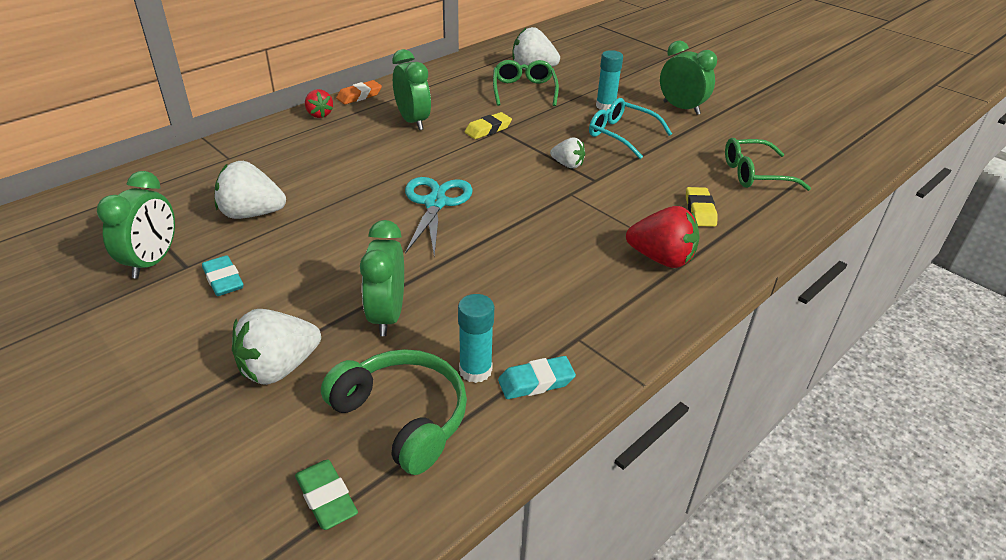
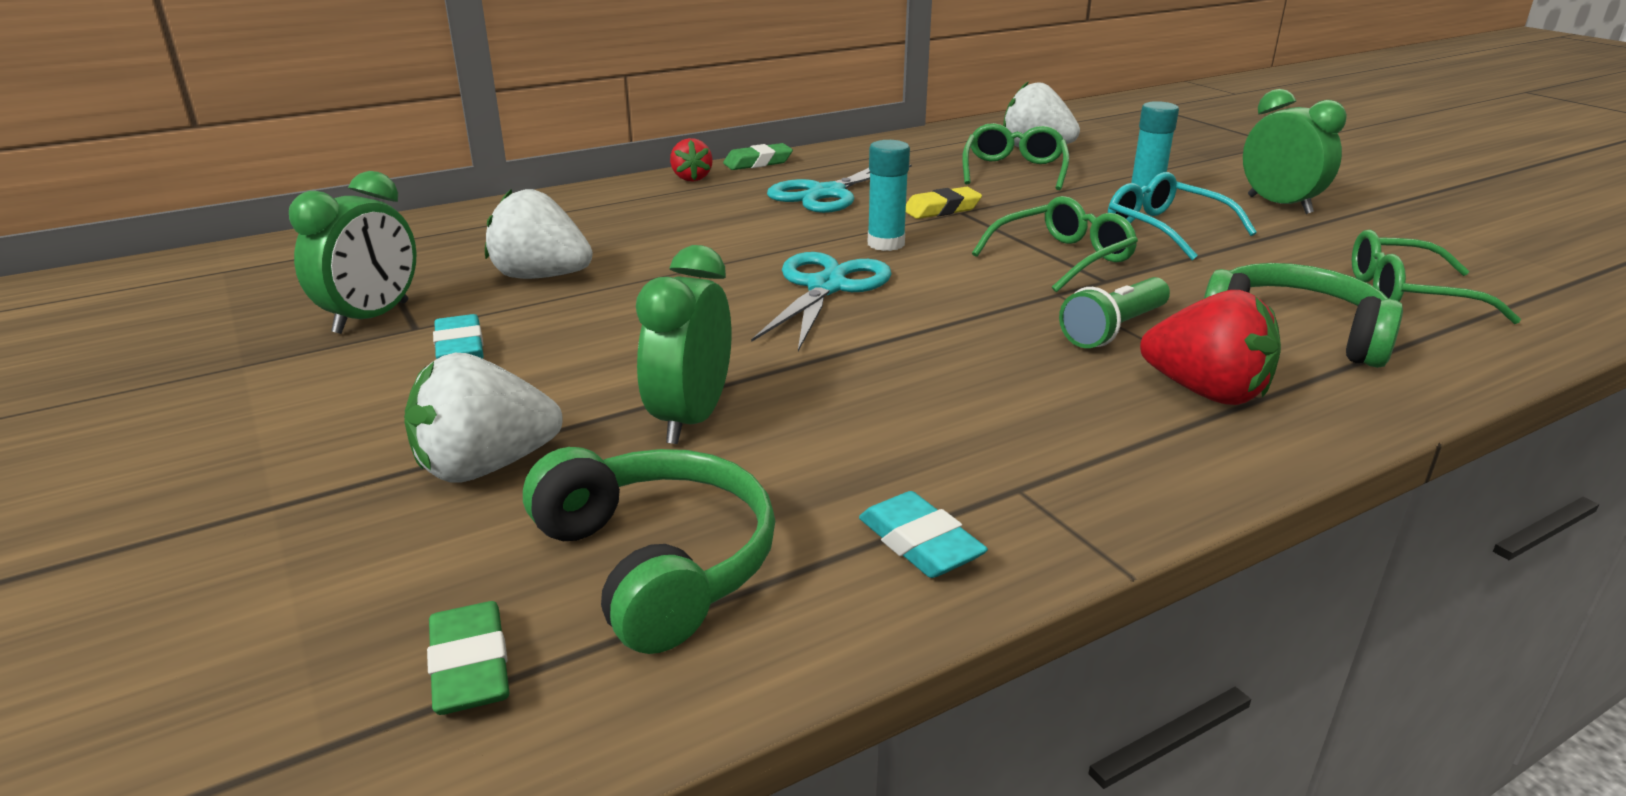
camera: 15 degrees right, 10 degrees down
(359, 96) = (758, 163): orange eraser -> green eraser
(413, 121) = (827, 193): green clock -> turquoise scissors
(475, 370) = (813, 512): turquoise glue stick -> turquoise glue stick (886, 244)
(536, 382) = (919, 544): turquoise eraser -> turquoise eraser turned 60 degrees clockwise
(567, 165) = (1062, 258): white strawberry -> green glasses
(606, 218) = (1114, 329): none -> green flashlight
(700, 211) = (1293, 334): yellow eraser -> green headphones

